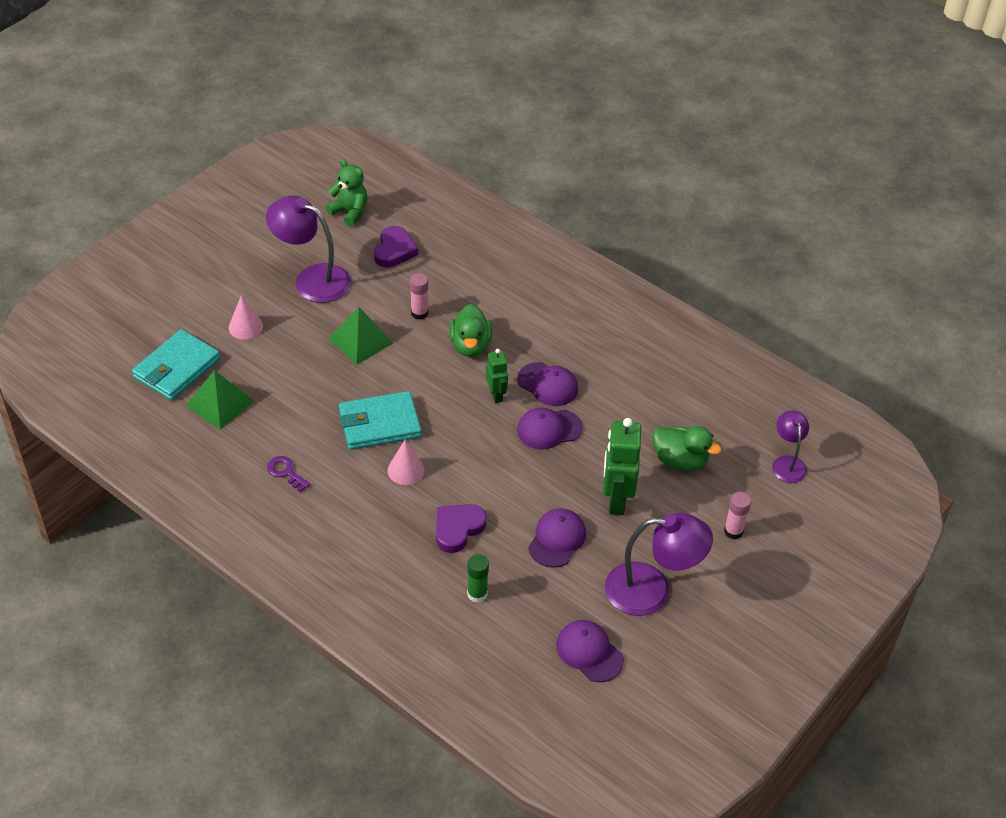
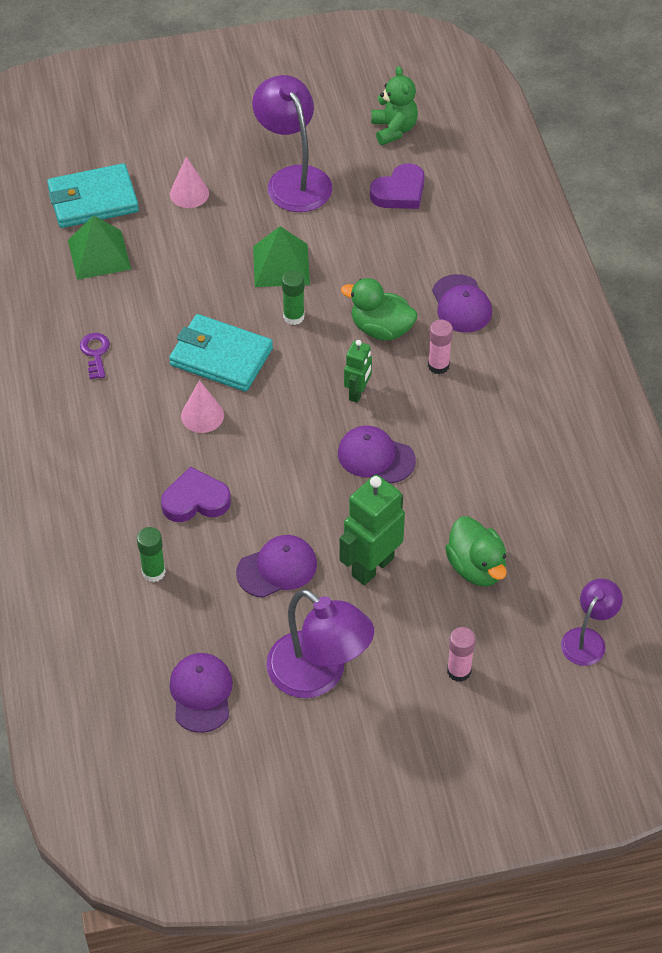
camera: 40 degrees right, 5 degrees up
(403, 369) = (293, 316): none -> green glue stick
(419, 313) = (363, 269): pink glue stick -> pink glue stick (438, 366)
(470, 345) = (381, 329): green duck -> green duck turned 75 degrees clockwise
(548, 384) = (419, 412): purple cap -> purple cap (461, 304)

